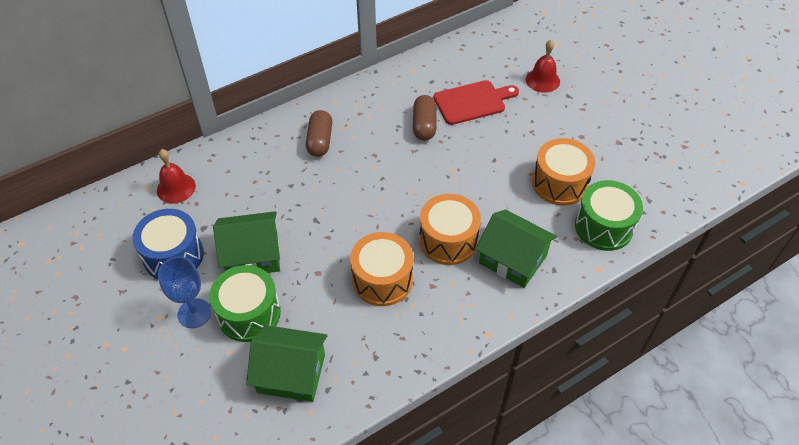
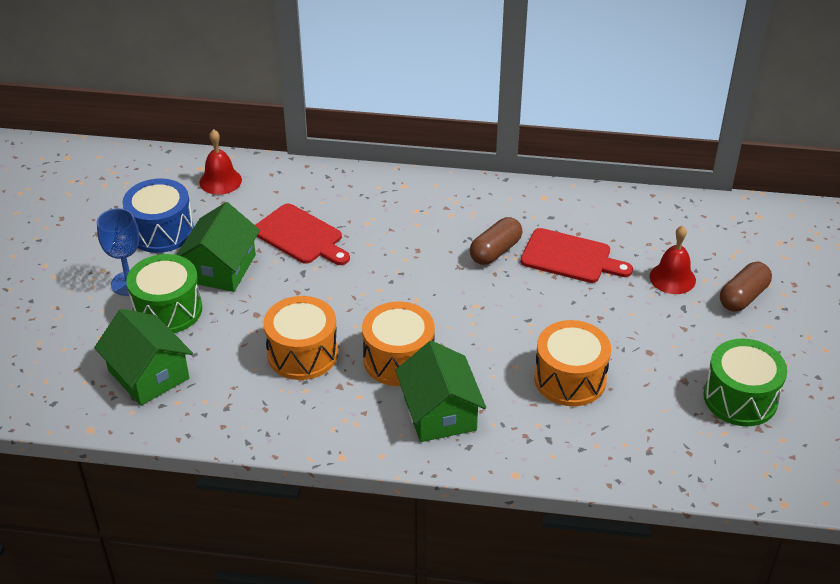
camera: 40 degrees right, 10 degrees down
(253, 255) = (221, 268): green house -> green house turned 75 degrees clockwise
(284, 194) = (300, 236): none -> red cutting board
(320, 141) = (382, 211): brown capsule -> brown capsule (743, 297)
(603, 226) = (567, 443): green drum -> green drum (740, 398)

